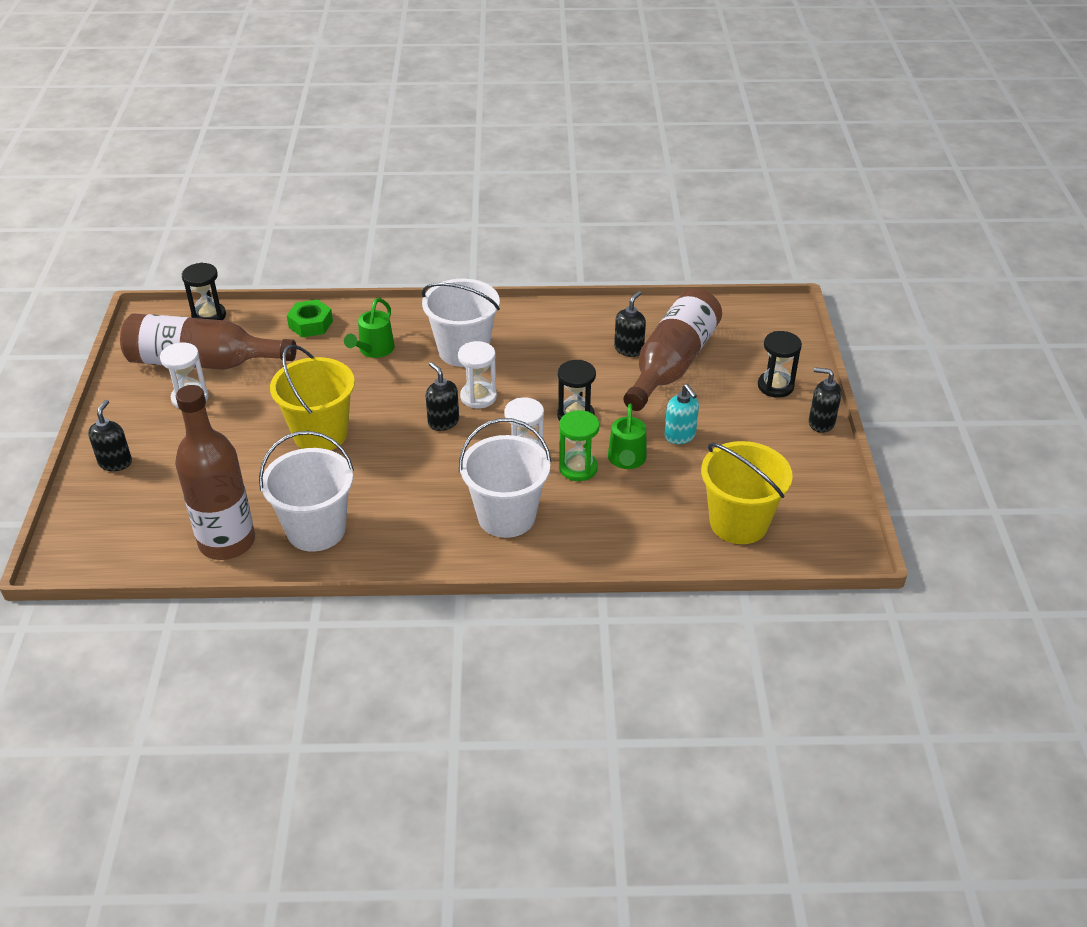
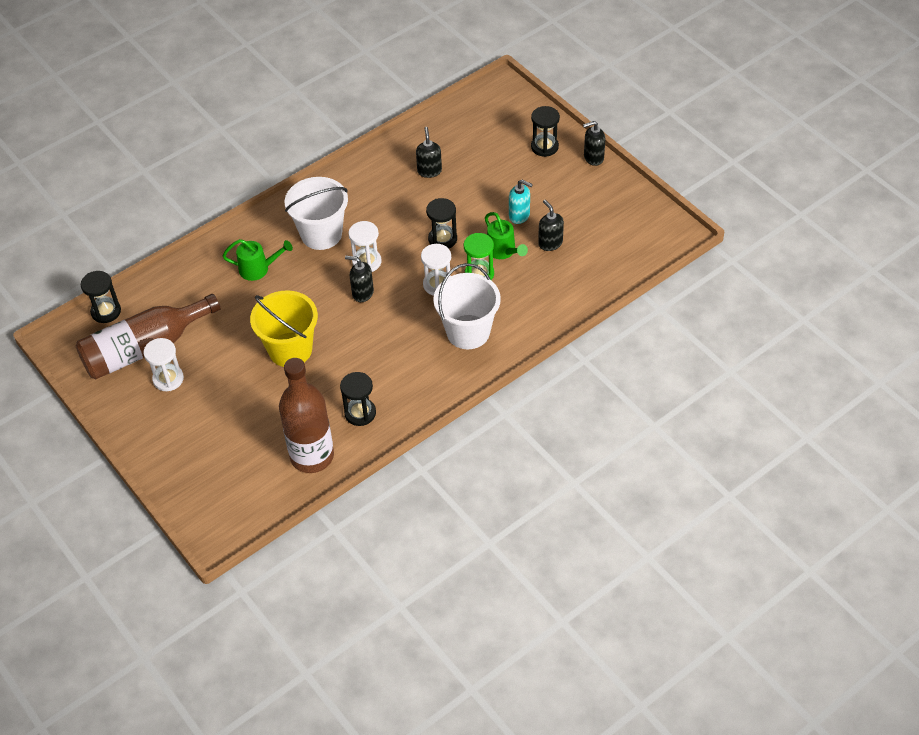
camera: 35 degrees left, 10 degrees up
(115, 462) = (171, 454): black soap dispenser -> black soap dispenser (550, 243)
(310, 324) = (190, 275): green nut -> none
(316, 530) = (360, 413): white bucket -> black hourglass
(373, 350) = (258, 269): green watering can -> green watering can turned 75 degrees counterclockwise
(672, 364) = (467, 166): brown bottle -> none
(738, 523) = (605, 253): yellow bucket -> none

